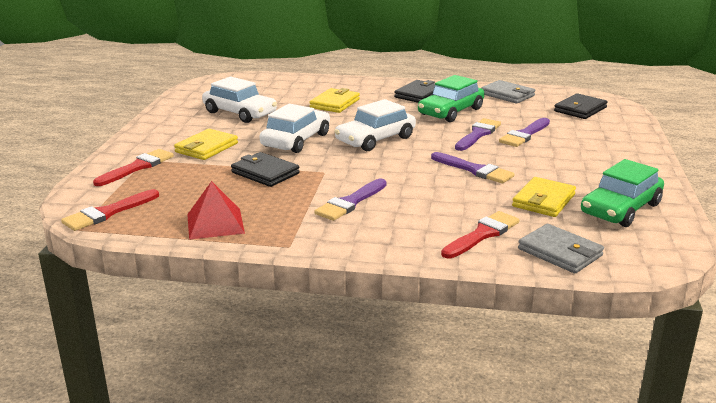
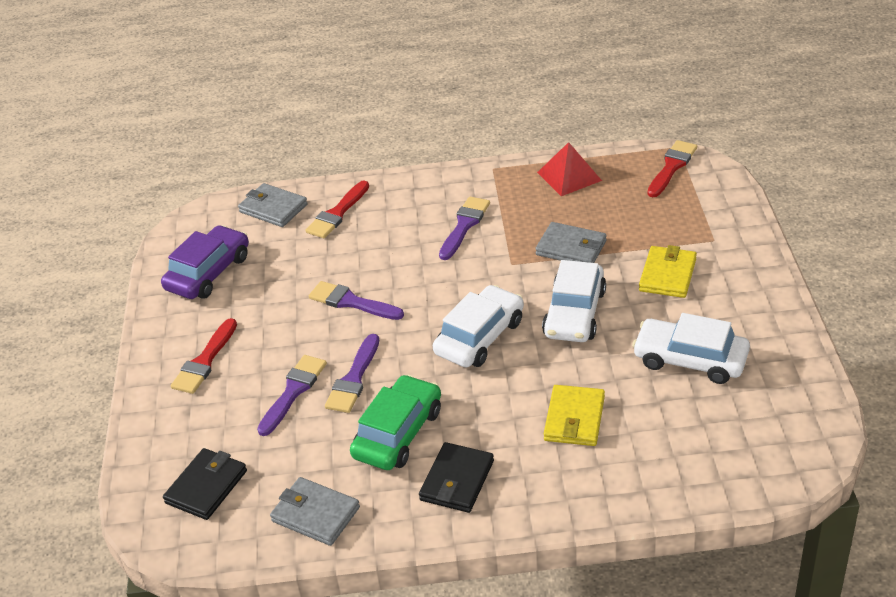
camera: 170 degrees right, 15 degrees up
(137, 167) = (709, 227): red brush -> red brush (205, 361)
(265, 173) = (571, 248): black wallet -> grey wallet
(543, 200) = (281, 268): yellow wallet -> none
(620, 209) = (208, 273): green car -> purple car

